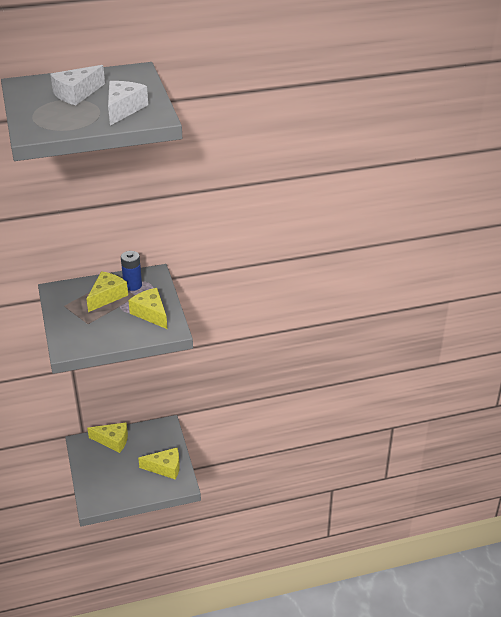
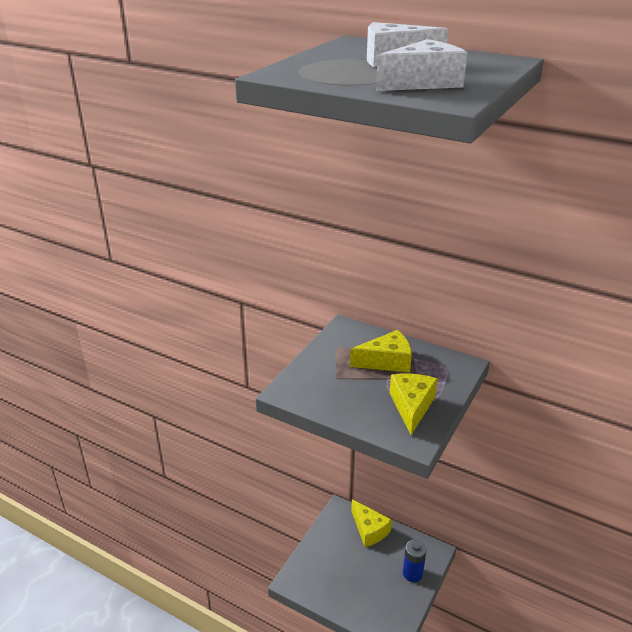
camera: 45 degrees right, 5 degrees down
(132, 285) = (426, 364): blue battery -> blue battery (412, 573)
(165, 468) = (392, 598): yellow cheese -> none

